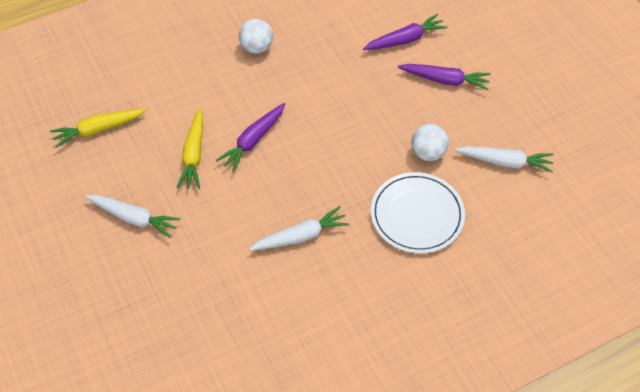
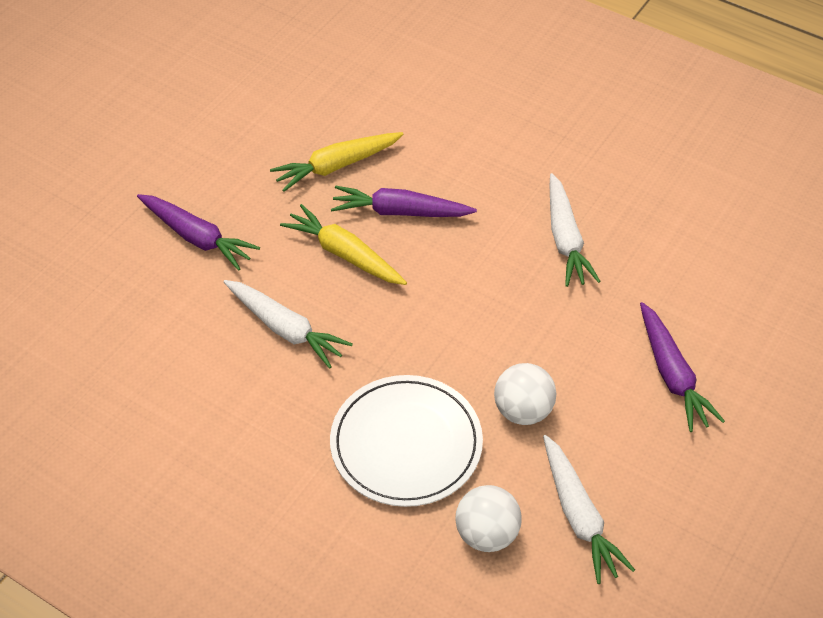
camera: 60 degrees right, 5 degrees down
(98, 130) = (310, 66): yellow carrot -> yellow carrot (344, 254)
(134, 218) = (208, 158): white carrot -> white carrot (565, 239)
(256, 47) = (552, 145): white ball -> white ball (487, 534)
(405, 39) = (707, 295): purple carrot -> purple carrot (197, 237)

